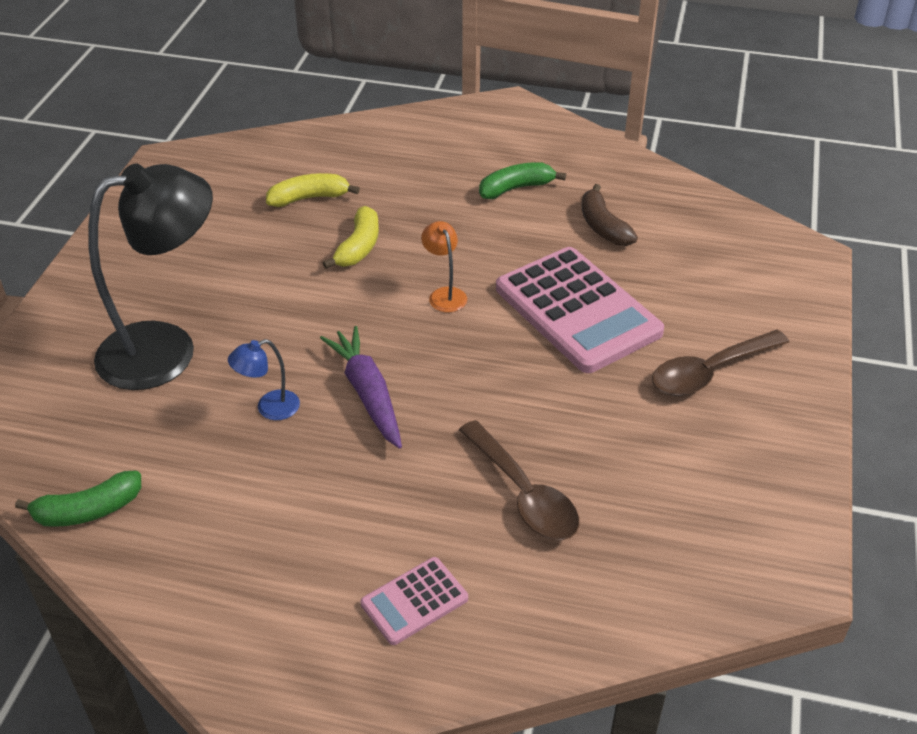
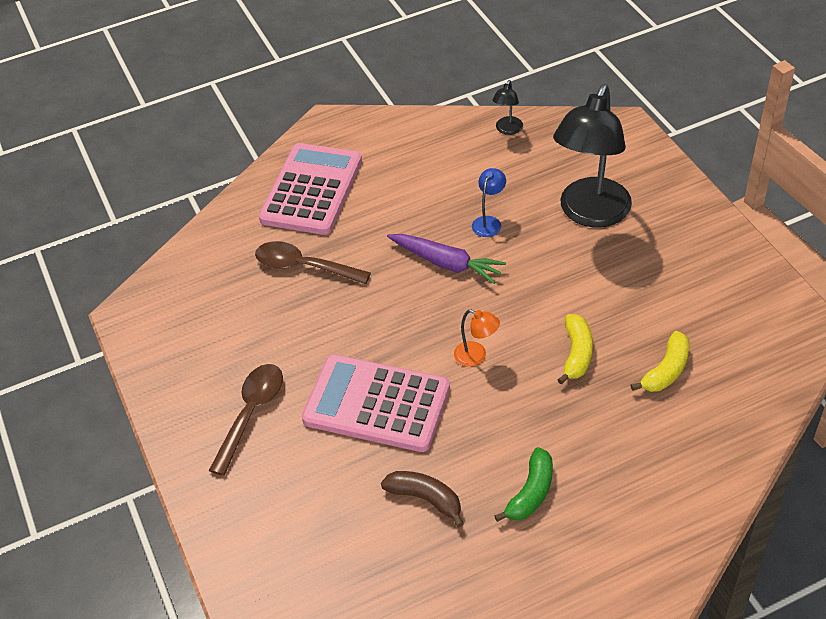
camera: 145 degrees right, 5 degrees up
(88, 510) = (507, 130): green banana -> black lamp
(359, 247) = (576, 354): yellow banana -> yellow banana turned 150 degrees counterclockwise
(414, 601) = (311, 190): pink calculator -> pink calculator, size x2.08

